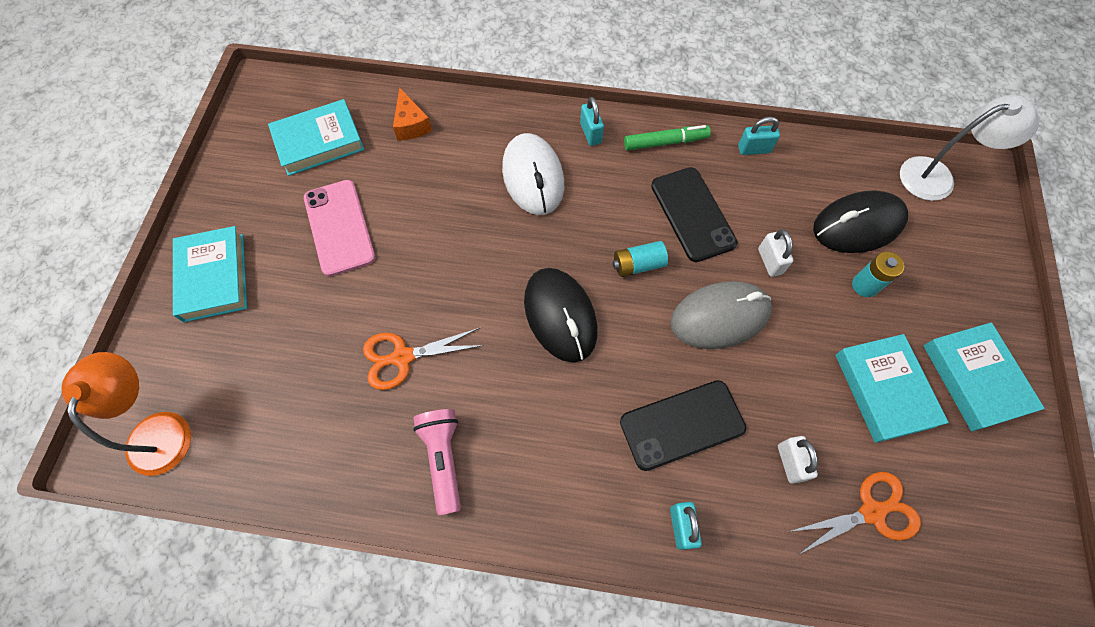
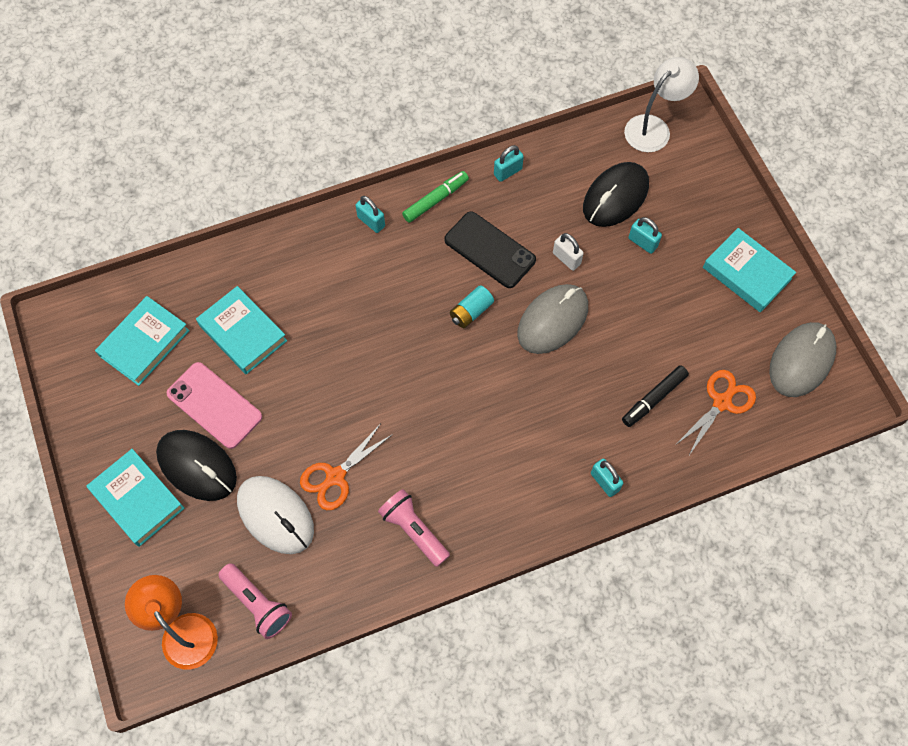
camera: 30 degrees left, 0 degrees up
(245, 443) = (257, 603): none -> pink flashlight
(411, 124) = (215, 288): orange cheese -> none
(533, 177) = (347, 282): white mouse -> white mouse (276, 515)
(560, 316) = (436, 382): black mouse -> black mouse (197, 466)
(682, 424) = (568, 413): black phone -> none
(790, 462) = (654, 399): white padlock -> black marker
(864, 285) = (642, 242): turquoise battery -> turquoise padlock
(884, 390) = (691, 313): turquoise book -> turquoise book (242, 333)
(999, 516) = (801, 361): none -> grey mouse

